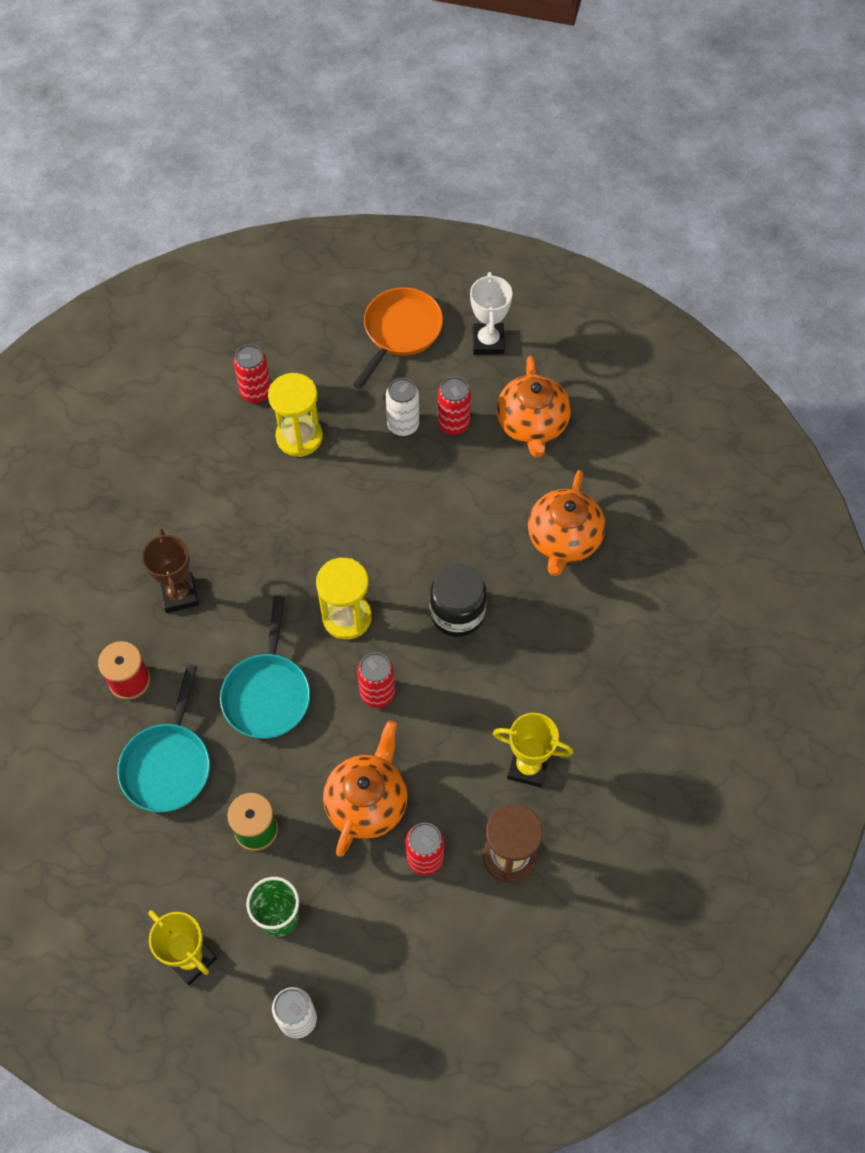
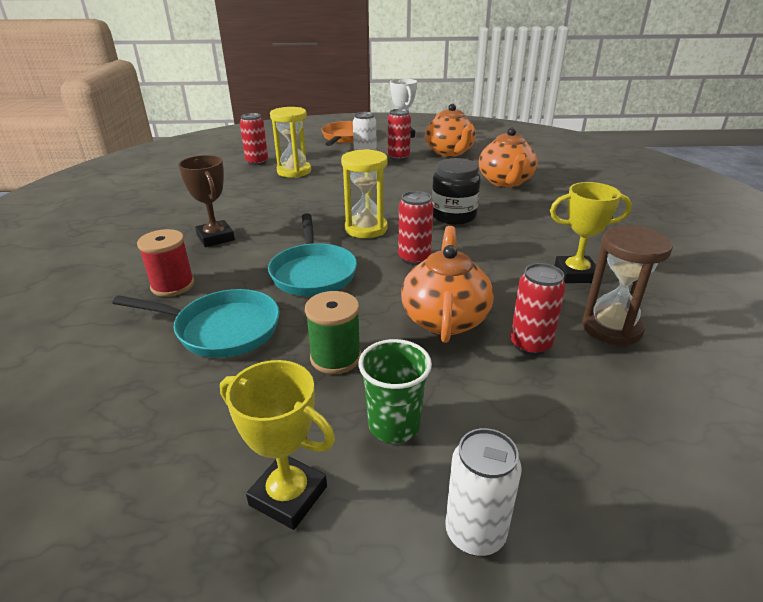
camera: 15 degrees left, 30 degrees down
(168, 764) = (222, 329): turquoise pan -> turquoise pan turned 75 degrees counterclockwise

